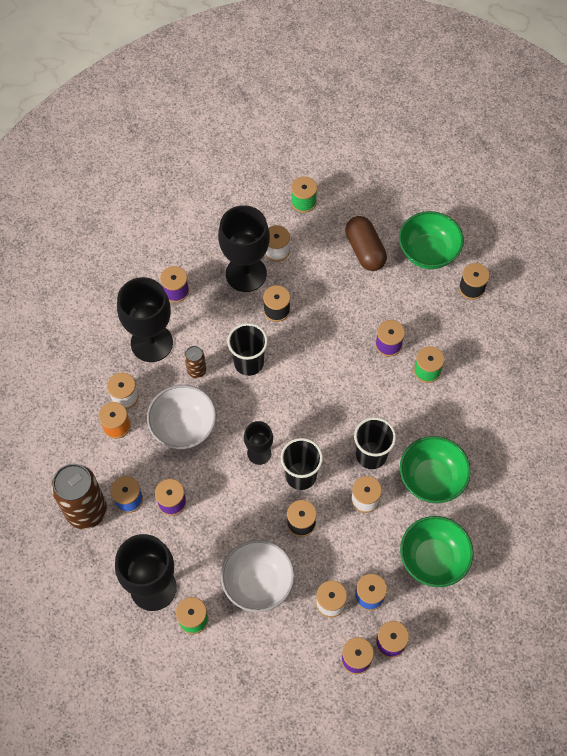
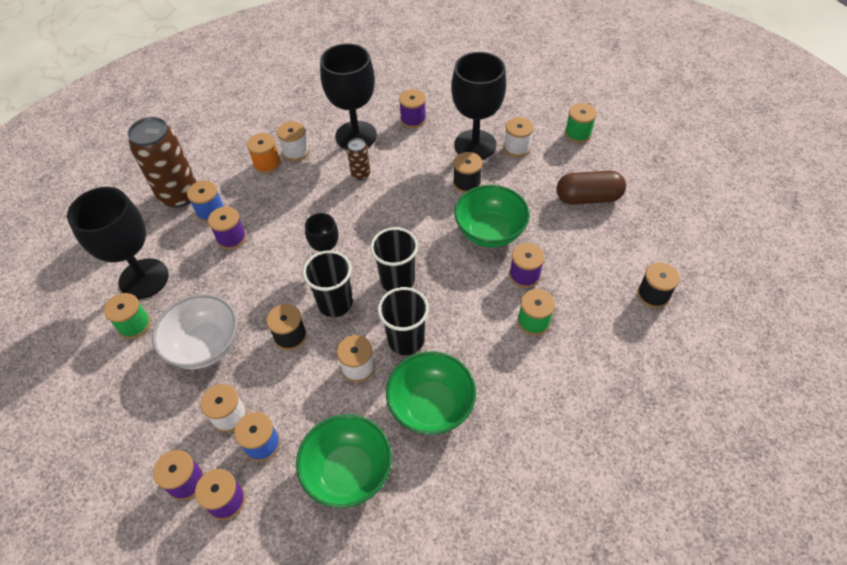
camera: 50 degrees right, 10 degrees down
(183, 427) = (304, 200): white bowl -> none
(248, 363) = (402, 199): black cup -> black cup (397, 280)
(365, 250) = (588, 198): brown capsule -> brown capsule turned 60 degrees clockwise
(428, 252) = (643, 239): green bowl -> green bowl (490, 232)

